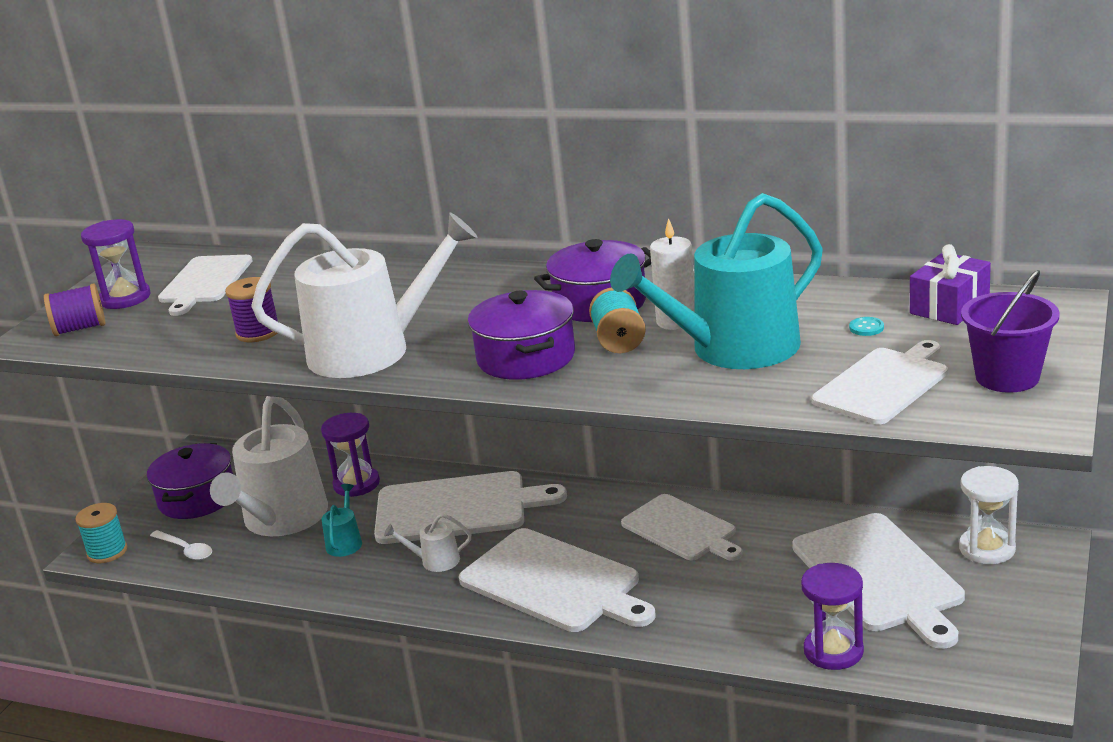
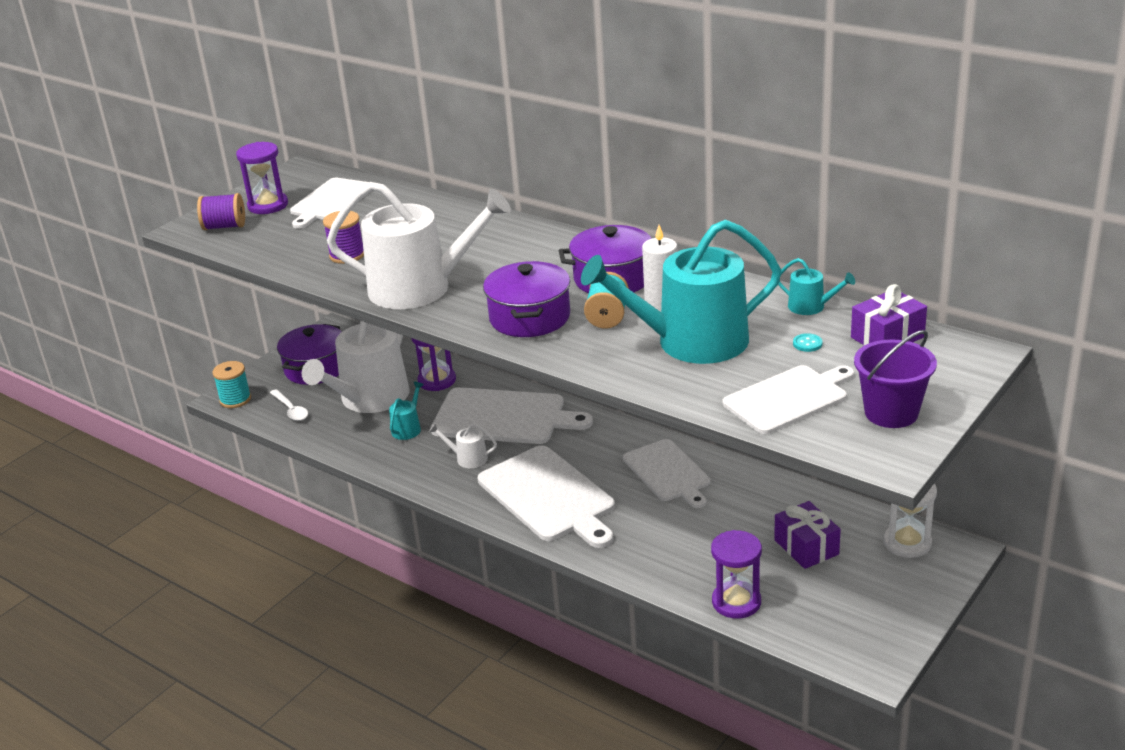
camera: 15 degrees right, 5 degrees up
(845, 292) = (811, 307): none -> turquoise watering can
(880, 576) = (806, 547): white cutting board -> purple gift

